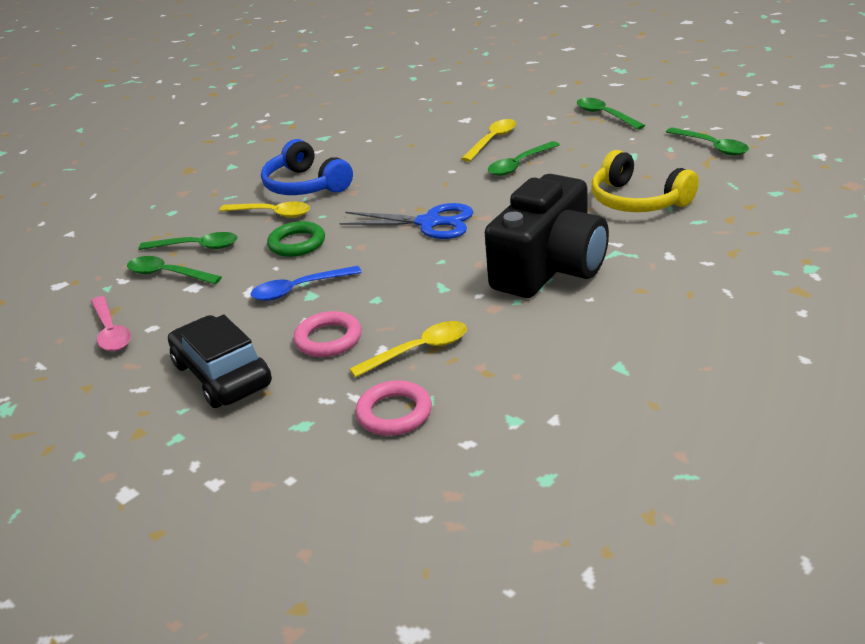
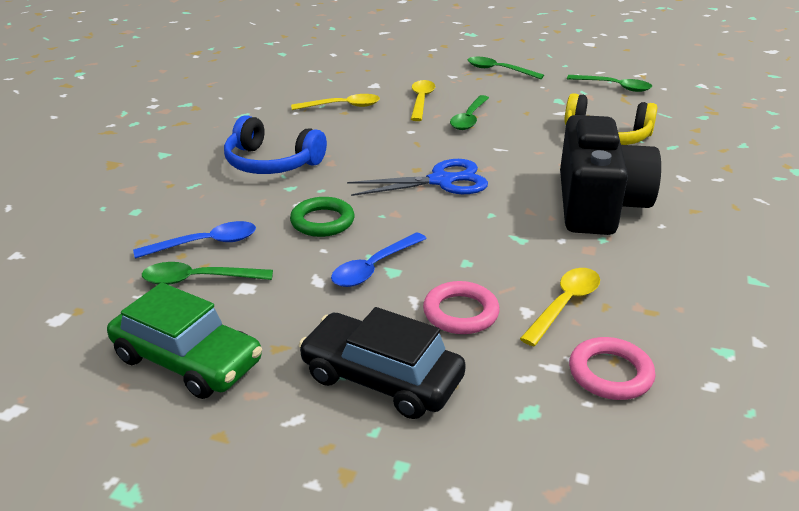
camera: 30 degrees left, 0 degrees up
(111, 331) = (188, 360): pink spoon -> green car
(196, 247) = (205, 243): green spoon -> blue spoon
(272, 214) = (262, 196): yellow spoon -> yellow spoon (342, 106)

